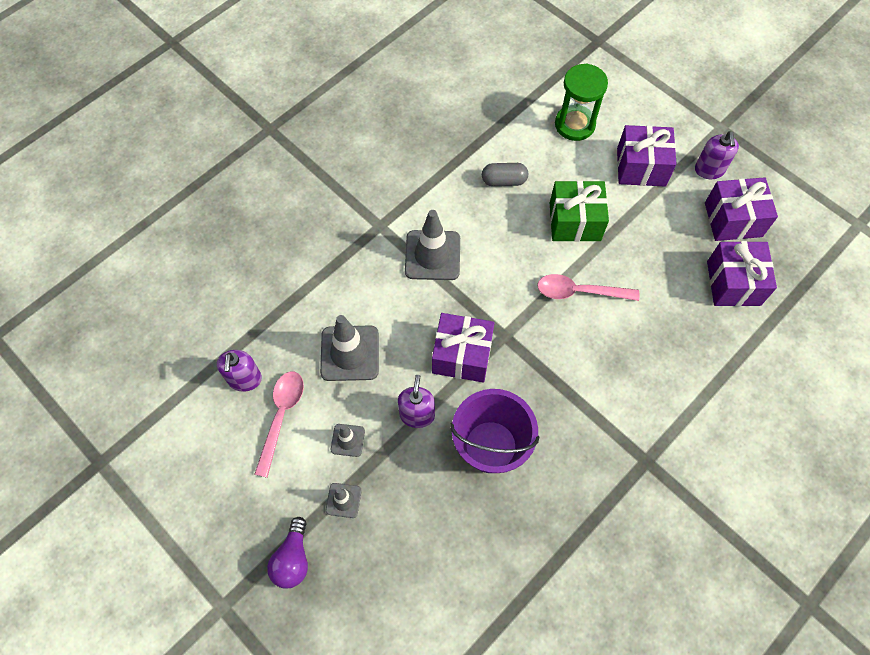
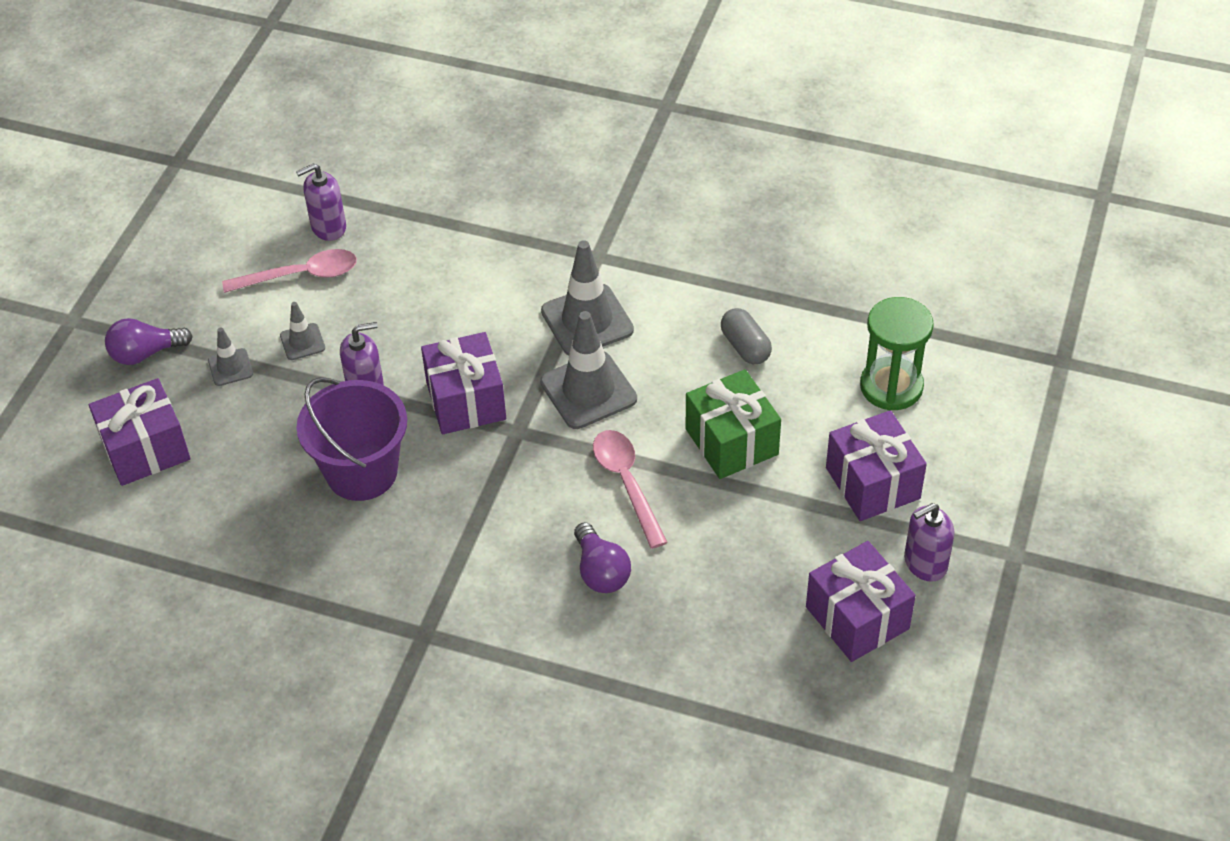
camera: 65 degrees right, 15 degrees down
(350, 353) = (410, 300): grey traffic cone -> grey traffic cone (588, 391)
(641, 336) = (601, 571): none -> purple light bulb
(733, 283) = (749, 650): purple gift -> purple gift (146, 449)

